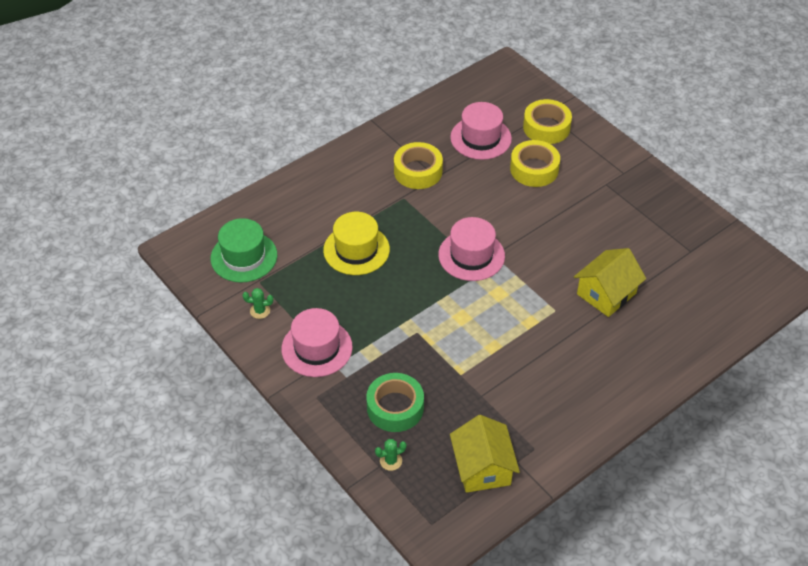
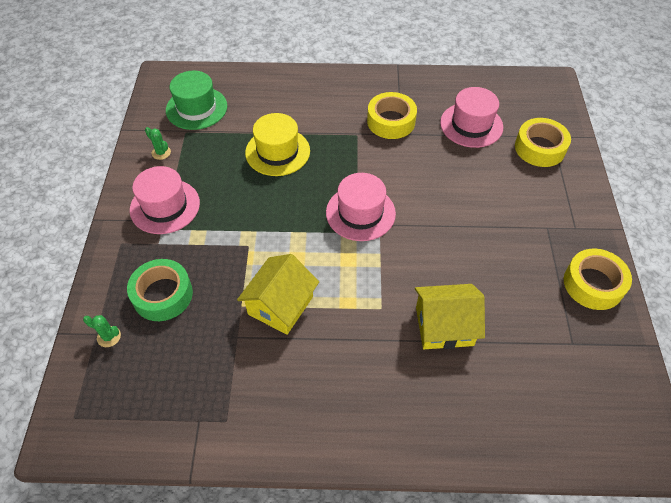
camera: 40 degrees right, 5 degrees up
(482, 467) = (166, 402): yellow house -> yellow house (280, 305)
(534, 169) = (491, 176): yellow tape -> yellow tape (593, 284)

